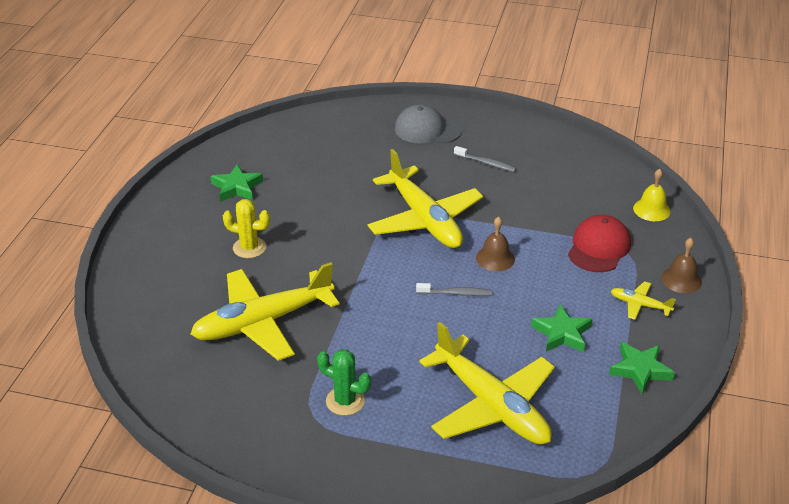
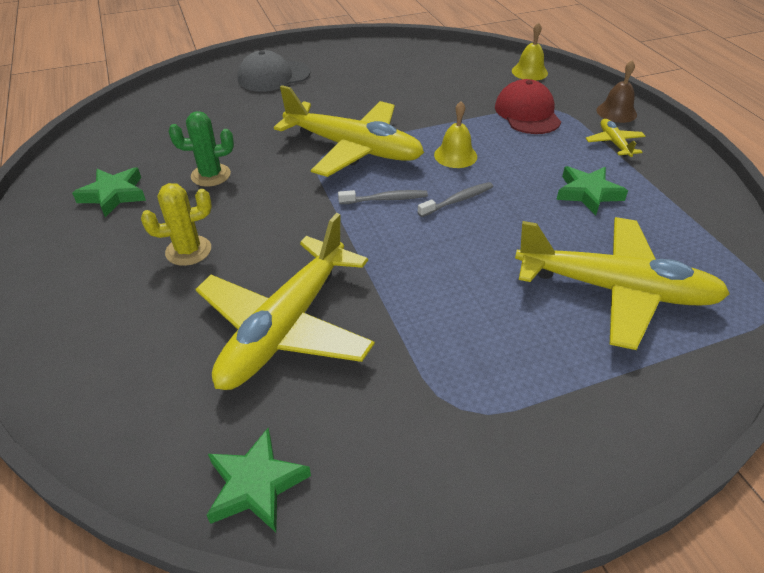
camera: 35 degrees left, 5 degrees up
(345, 401) = (475, 368): green cactus -> green cactus (211, 175)
(486, 163) = (357, 84): grey toothbrush -> grey toothbrush (385, 199)
(495, 258) = (455, 155): brown bell -> yellow bell
(640, 305) = (614, 143): yellow plane -> yellow plane turned 90 degrees clockwise
(640, 370) = (683, 194): green star -> green star (256, 485)

